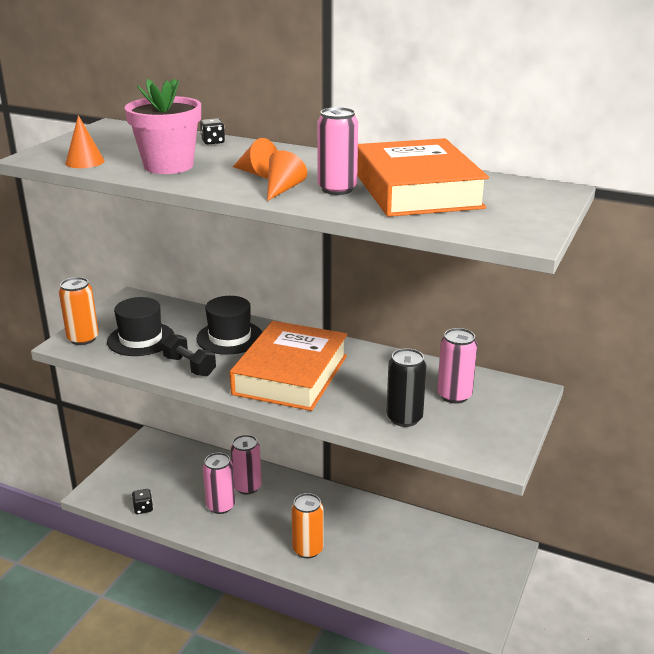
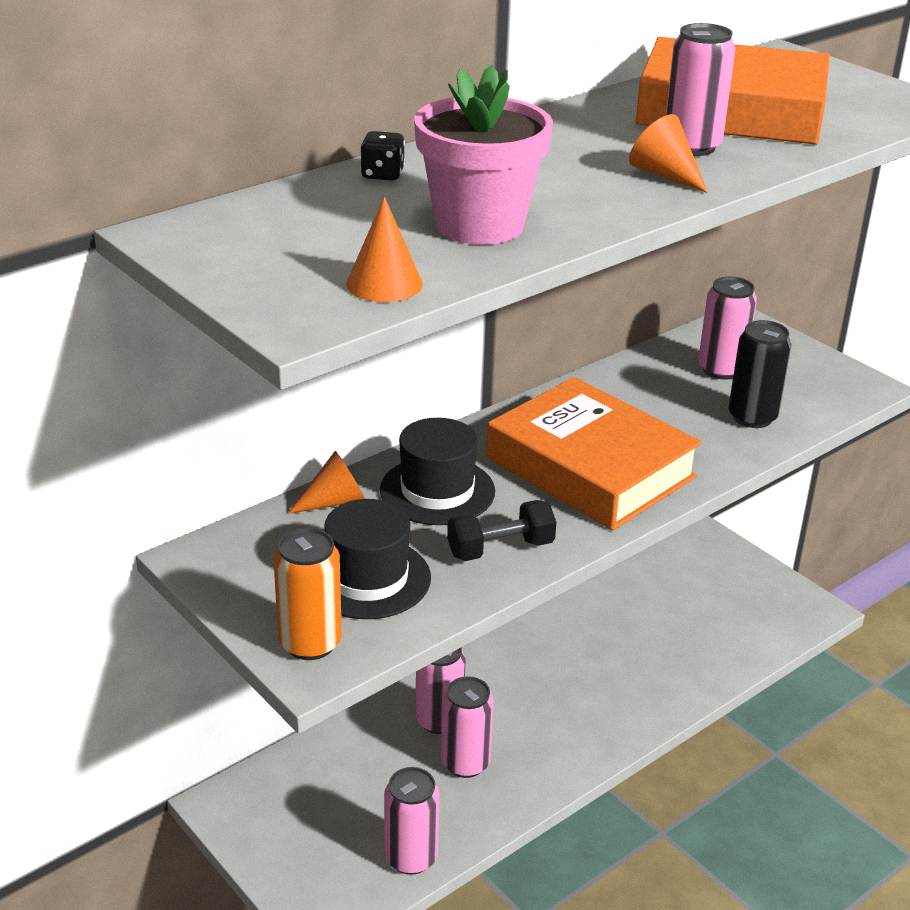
camera: 65 degrees left, 5 degrees up
(143, 508) = (411, 857): black dice -> pink can
(257, 173) = (579, 176): orange cone -> orange cone (334, 501)
(307, 549) = (615, 703): orange can -> none

